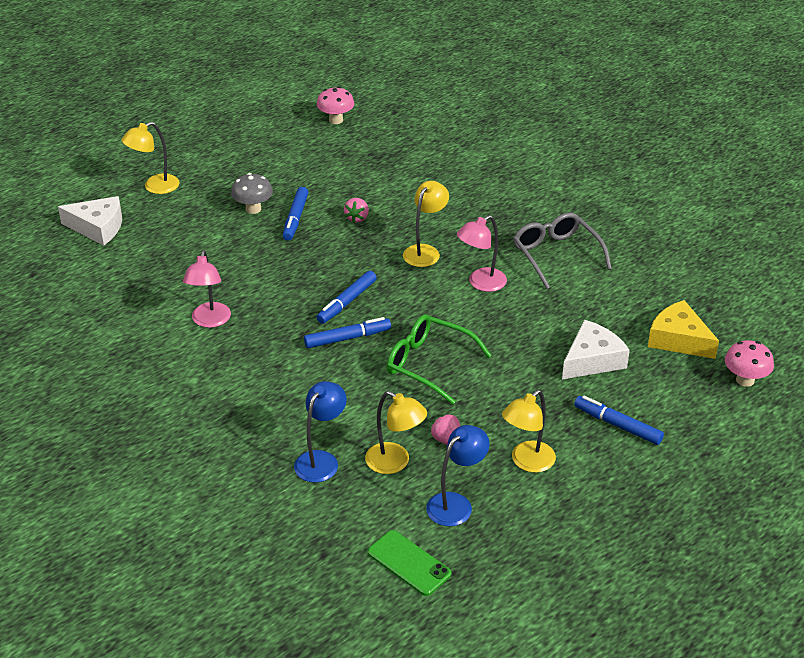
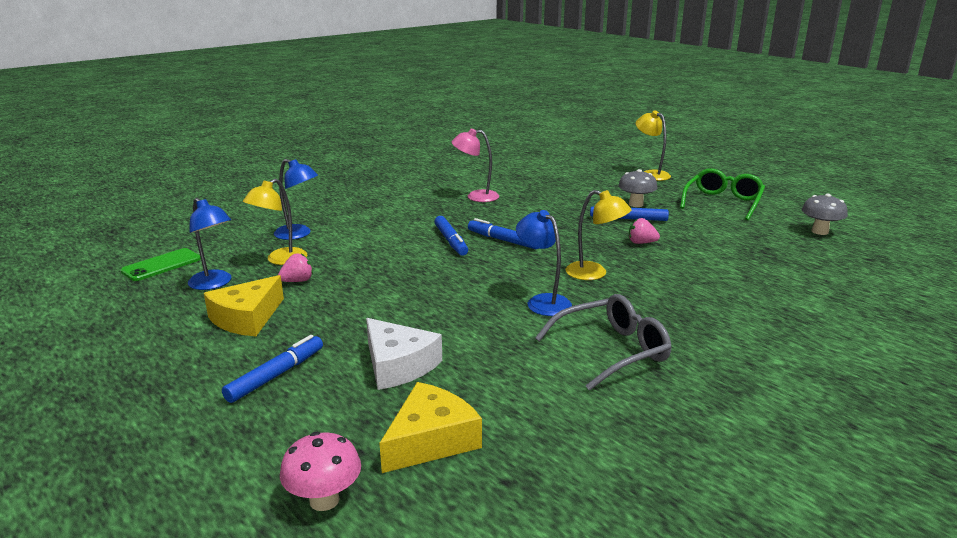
camera: 90 degrees right, 15 degrees down
(98, 227) = (588, 163): white cheese -> none
(336, 120) = (820, 231): pink mushroom -> grey mushroom
(429, 364) = (408, 274): green glasses -> green glasses (722, 202)
(481, 283) = (542, 301): pink lamp -> blue lamp
(527, 462) = (247, 318): yellow lamp -> yellow cheese

